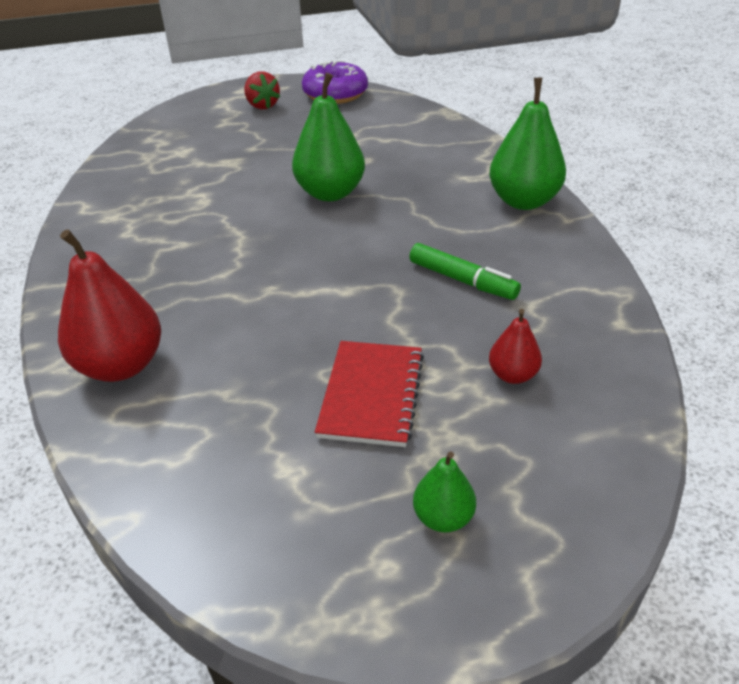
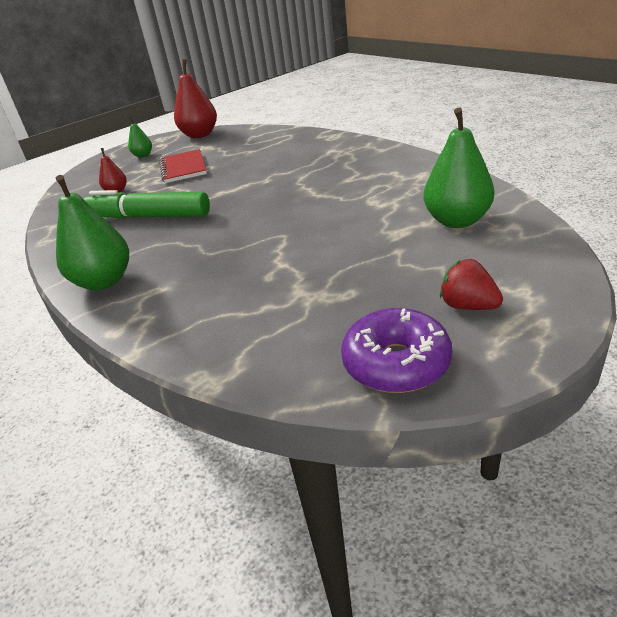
camera: 160 degrees right, 5 degrees down
(121, 365) = (307, 142): red pear -> red pear (200, 135)
(330, 193) = (277, 236): green pear -> green pear (457, 221)
(462, 280) = (148, 217): green marker -> green marker, size x1.66

